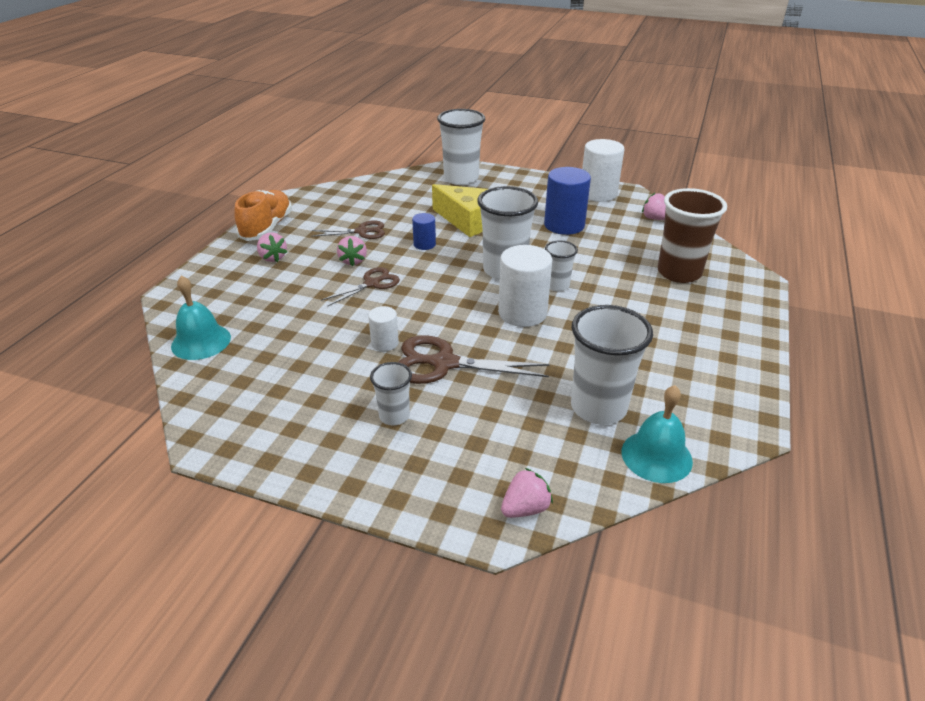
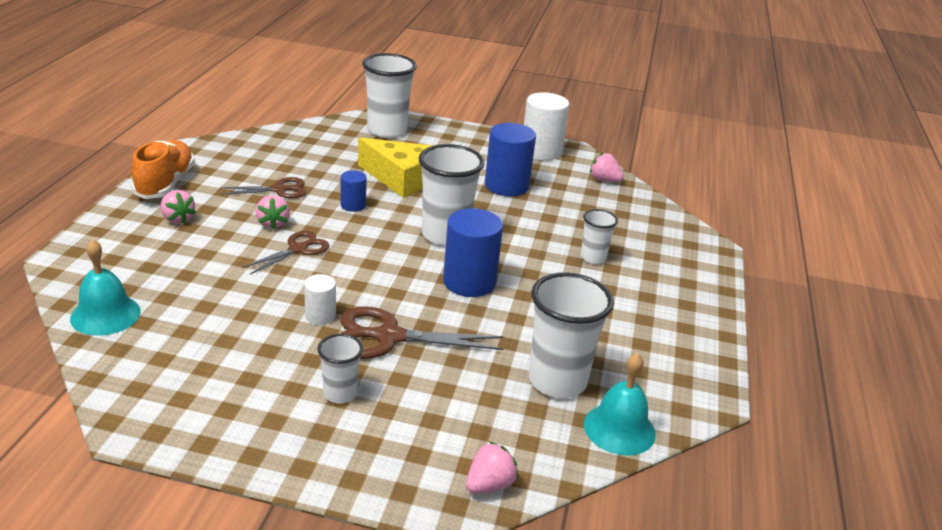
camera: 10 degrees left, 5 degrees down
(522, 313) = (469, 282): white cylinder -> blue cylinder
(557, 286) = (504, 252): white cup -> white cup (593, 257)
(679, 273) = (632, 239): brown cup -> none

